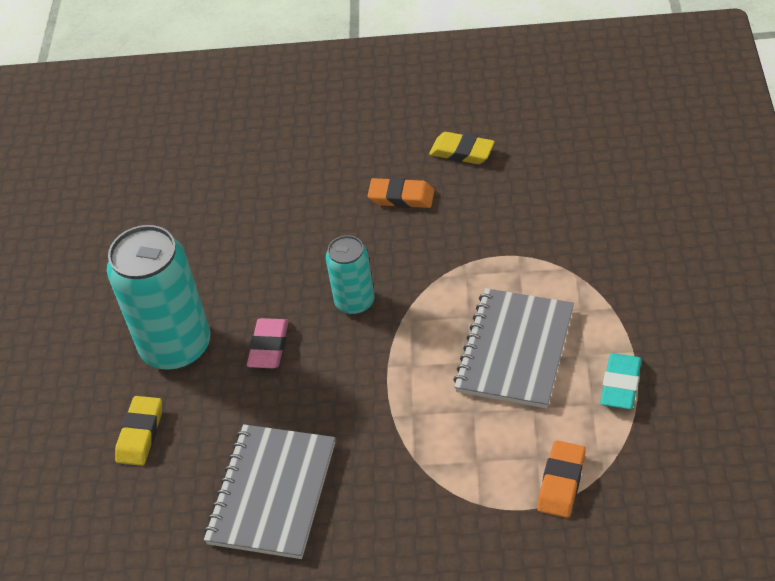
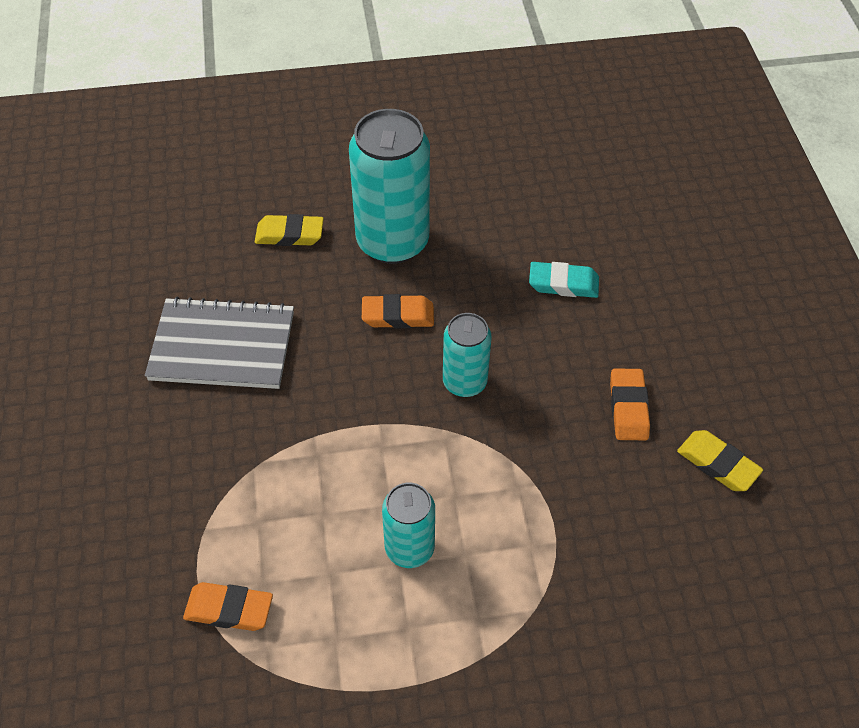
camera: 75 degrees right, 5 degrees up
(269, 347) = (398, 315): pink eraser -> orange eraser
(462, 152) = (717, 464): yellow eraser -> yellow eraser turned 60 degrees counterclockwise
(515, 350) = (409, 548): grey notebook -> turquoise can
(621, 385) = (365, 670): turquoise eraser -> turquoise eraser (563, 284)

